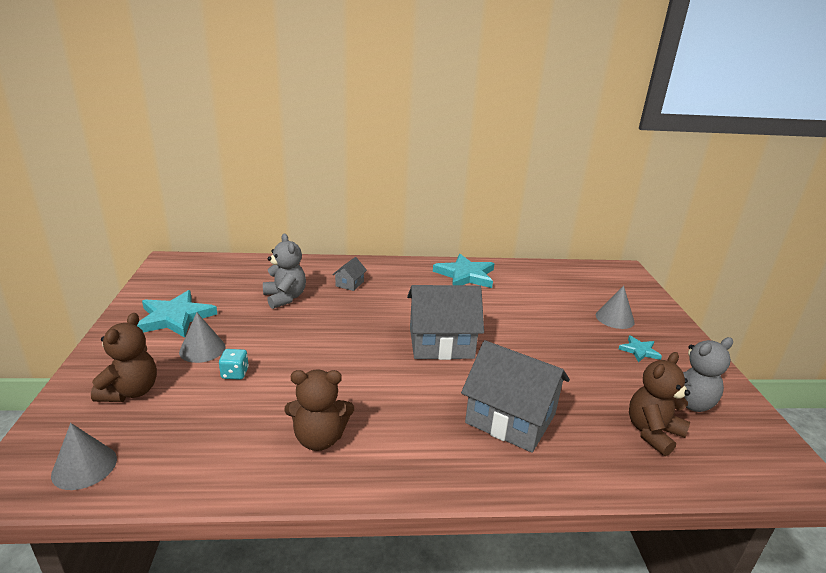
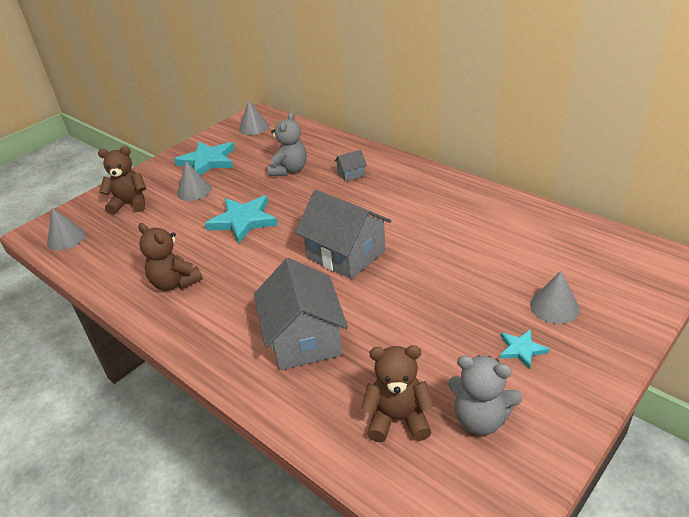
camera: 50 degrees right, 10 degrees up
(131, 391) = (130, 204): brown teddy bear -> brown teddy bear turned 150 degrees counterclockwise
(184, 273) = (253, 127): none -> grey cone
(235, 373) = (189, 216): turquoise dice -> none
(465, 275) = (464, 201): turquoise star -> turquoise star (243, 221)

